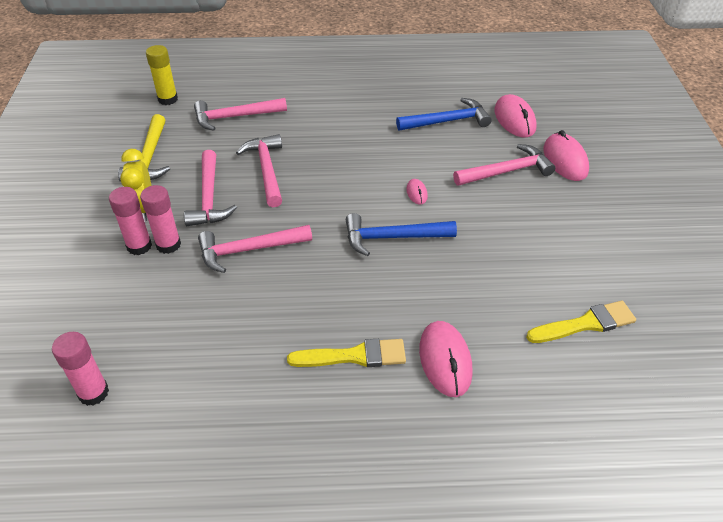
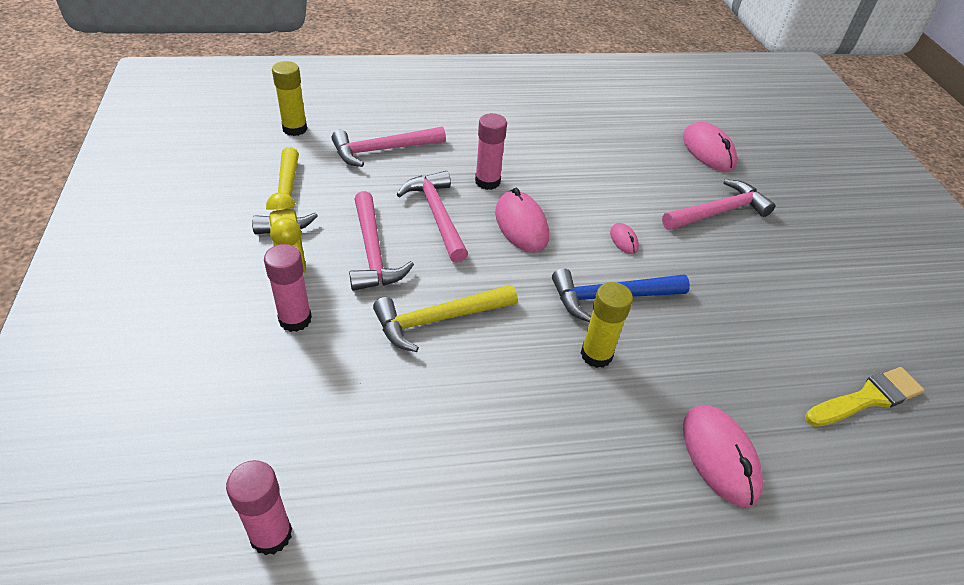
camera: 10 degrees left, 0 degrees up
(168, 245) = (333, 316): pink glue stick -> pink glue stick (487, 181)
(249, 250) = (439, 320): pink hammer -> yellow hammer
(354, 356) = (606, 458): yellow brush -> none
(367, 281) = (596, 355): none -> yellow glue stick
(447, 121) = (634, 153): blue hammer -> none
(565, 160) = (778, 197): pink mouse -> pink mouse (521, 225)

